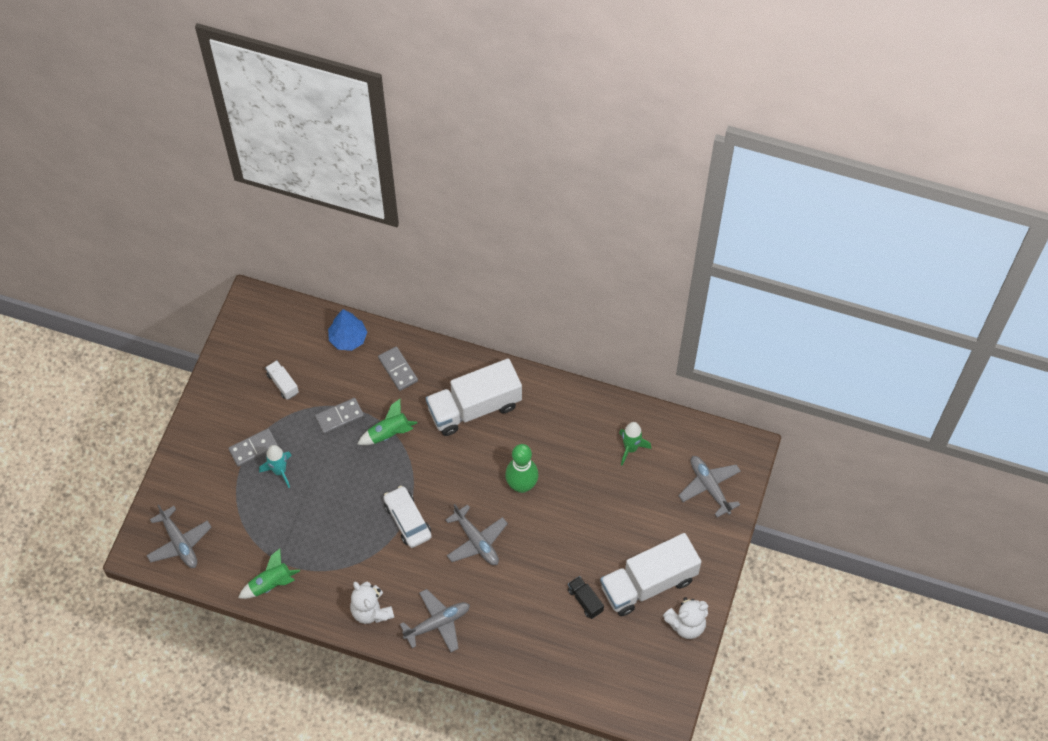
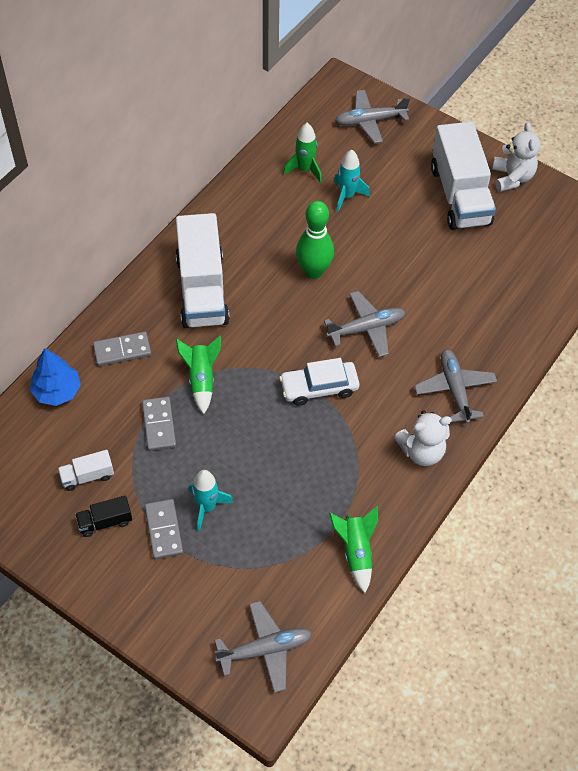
camera: 75 degrees left, 5 degrees down
(585, 600) = (464, 251): black truck -> black truck (105, 522)
(613, 490) = (347, 196): none -> turquoise rocket

